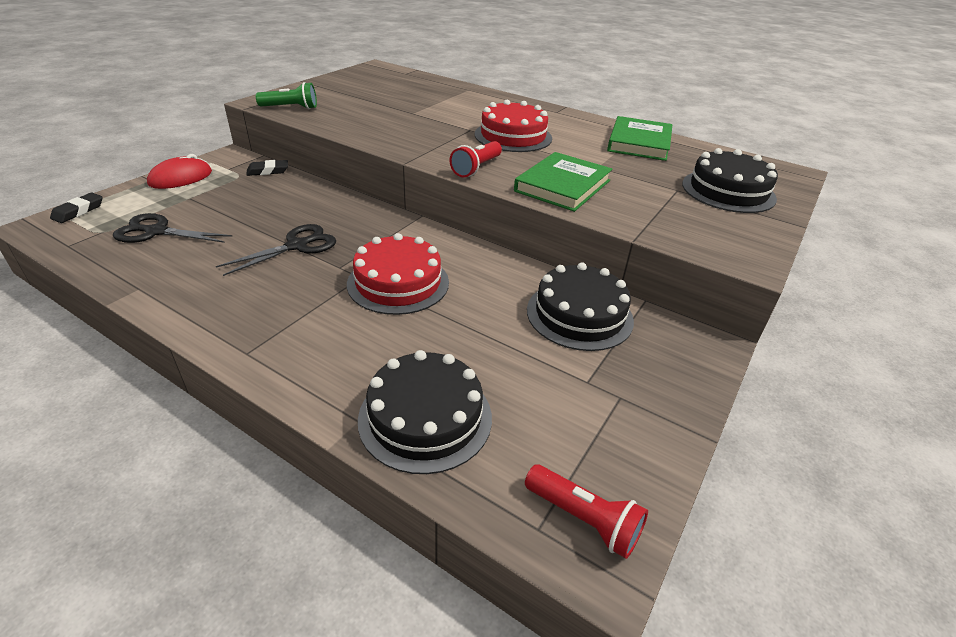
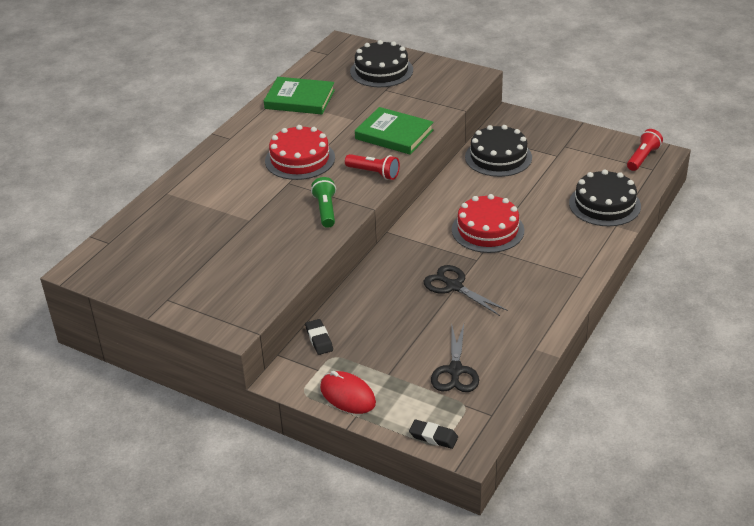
camera: 90 degrees left, 0 degrees up
(291, 108) = (249, 300): green flashlight -> green flashlight (325, 210)

